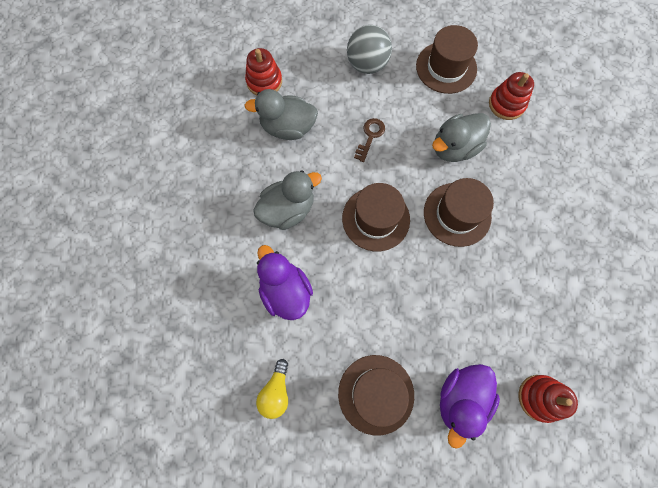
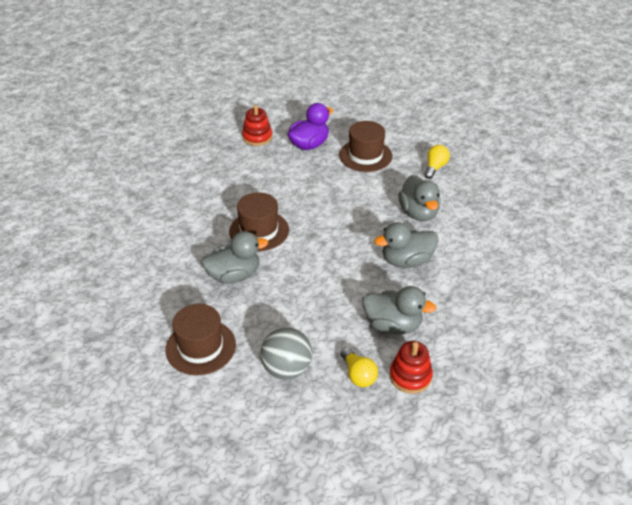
camera: 165 degrees left, 30 degrees down
(285, 291) = (418, 213): purple duck -> grey duck
(307, 73) = (358, 375): none -> yellow light bulb
(370, 137) = (311, 300): brown key -> none
(376, 219) = (330, 240): brown hat -> none
(506, 104) = (161, 300): red stacking toy -> none

